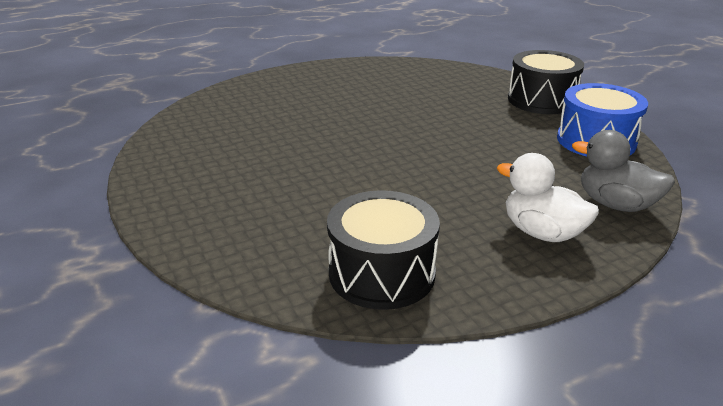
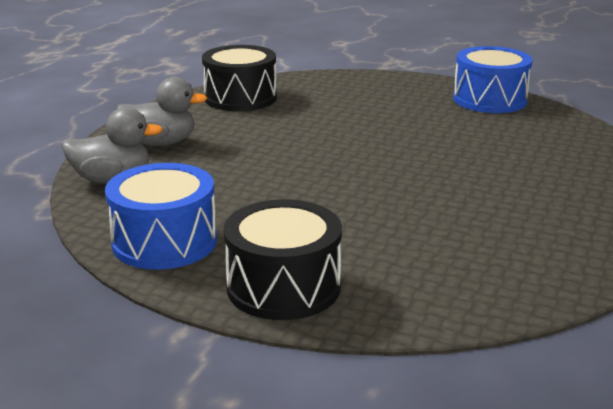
camera: 140 degrees right, 5 degrees down
(169, 158) = (489, 99): none -> blue drum
(542, 233) = (161, 143): white duck -> grey duck

